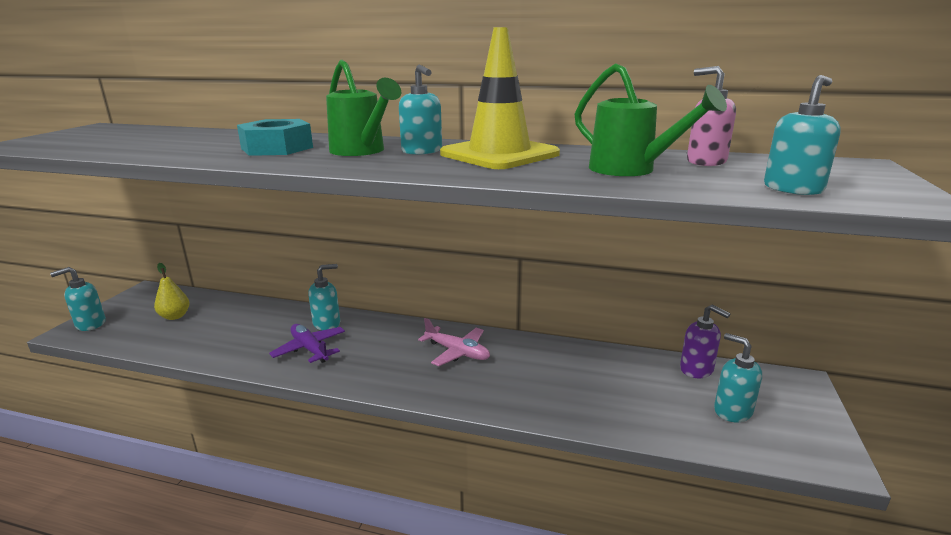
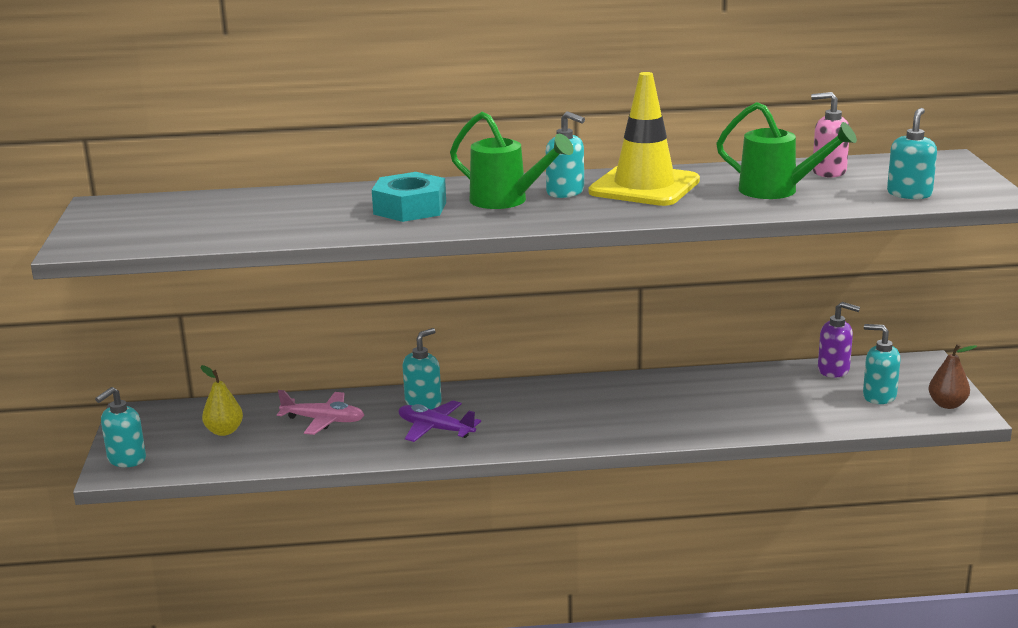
camera: 20 degrees left, 0 degrees up
(457, 352) = (596, 401): pink plane -> pink plane (324, 420)
(811, 441) = (947, 404): none -> brown pear

